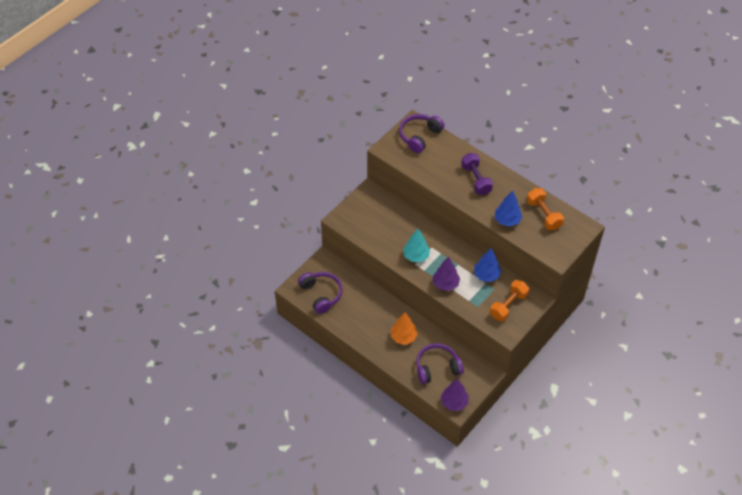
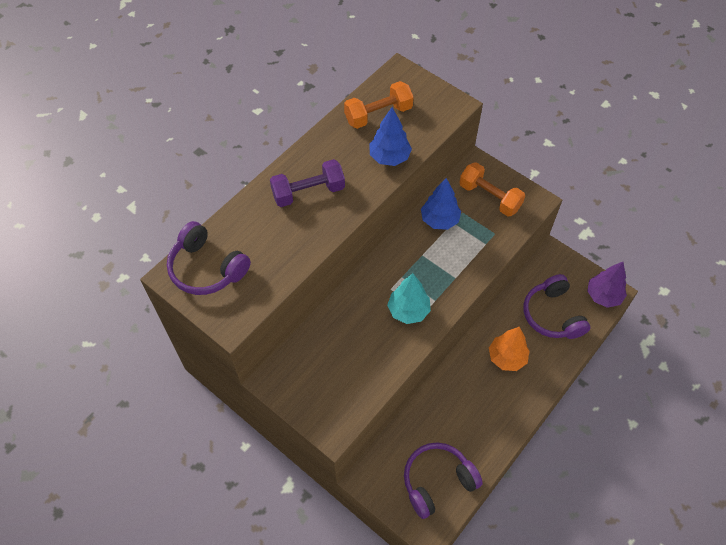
camera: 90 degrees left, 5 degrees up
(445, 284) = (458, 272): purple tree -> none

